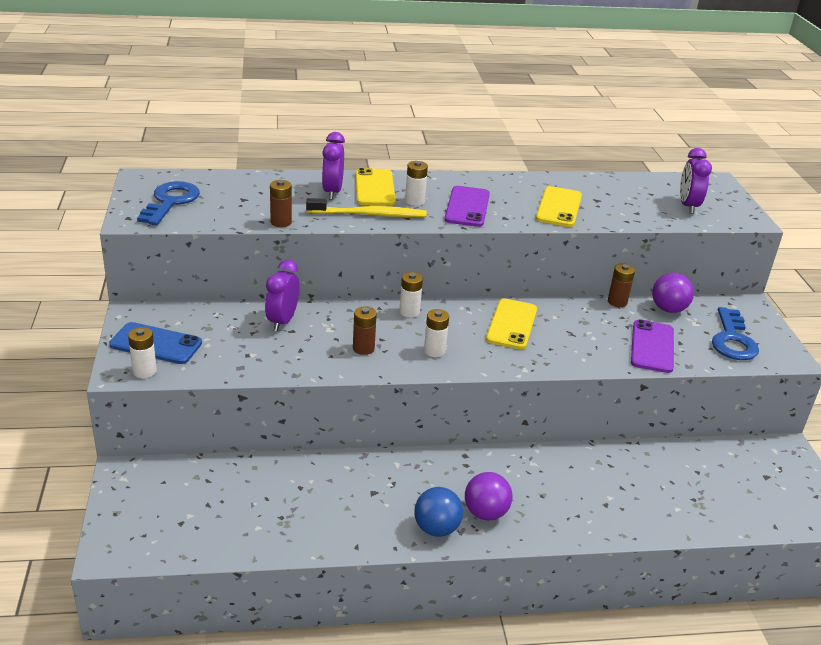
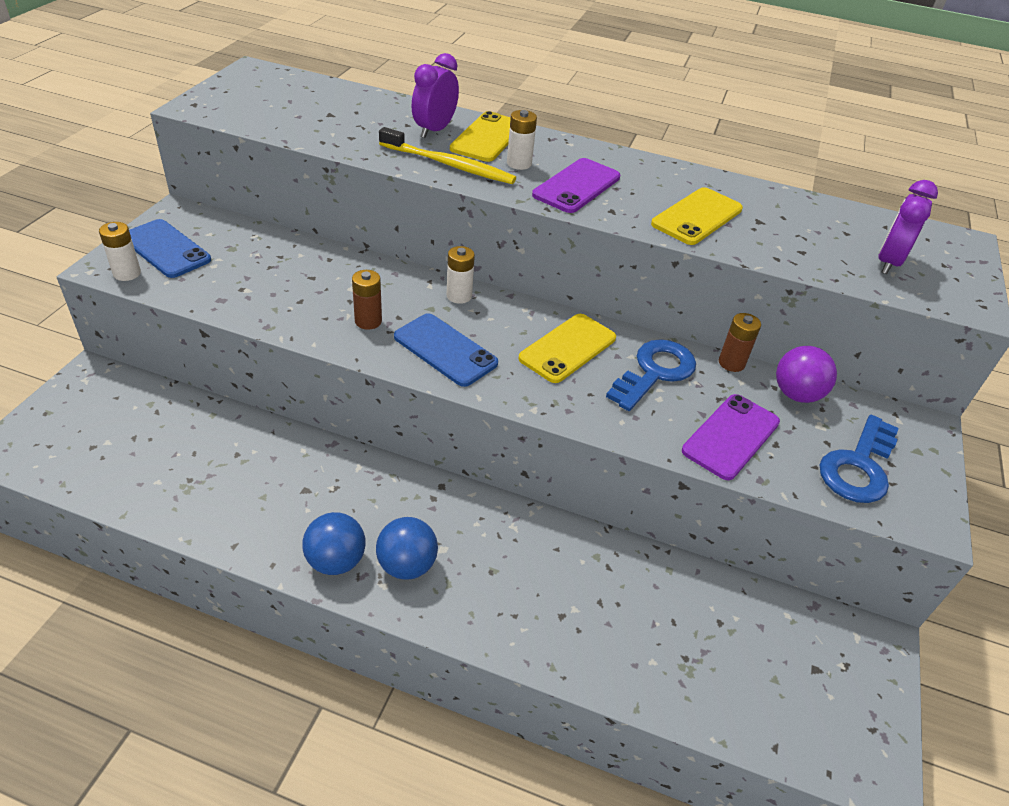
camera: 25 degrees right, 10 degrees up
(170, 202) = (253, 99): blue key -> blue key (655, 372)
(281, 222) = (341, 148): brown battery -> none
(282, 321) = (312, 264): purple clock -> none
(434, 351) = (445, 350): white battery -> blue phone
(485, 513) = (407, 565): purple ball -> blue ball

